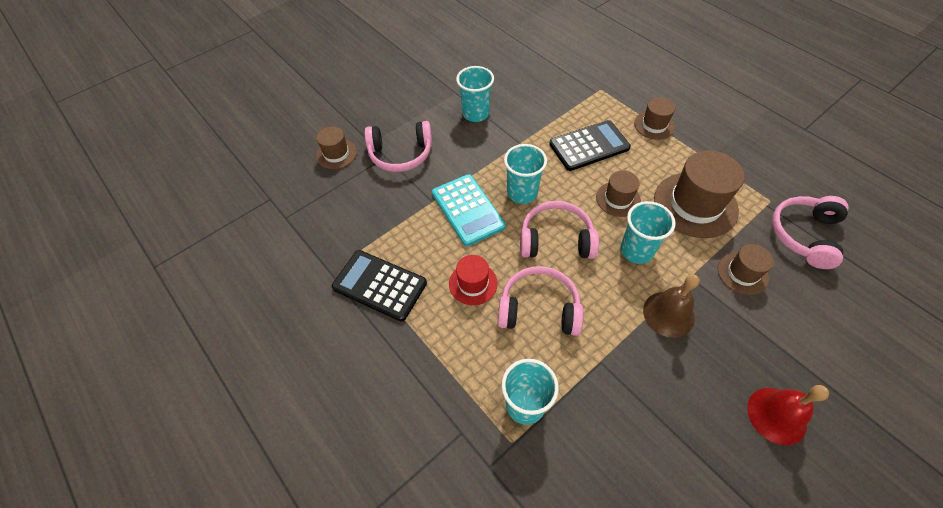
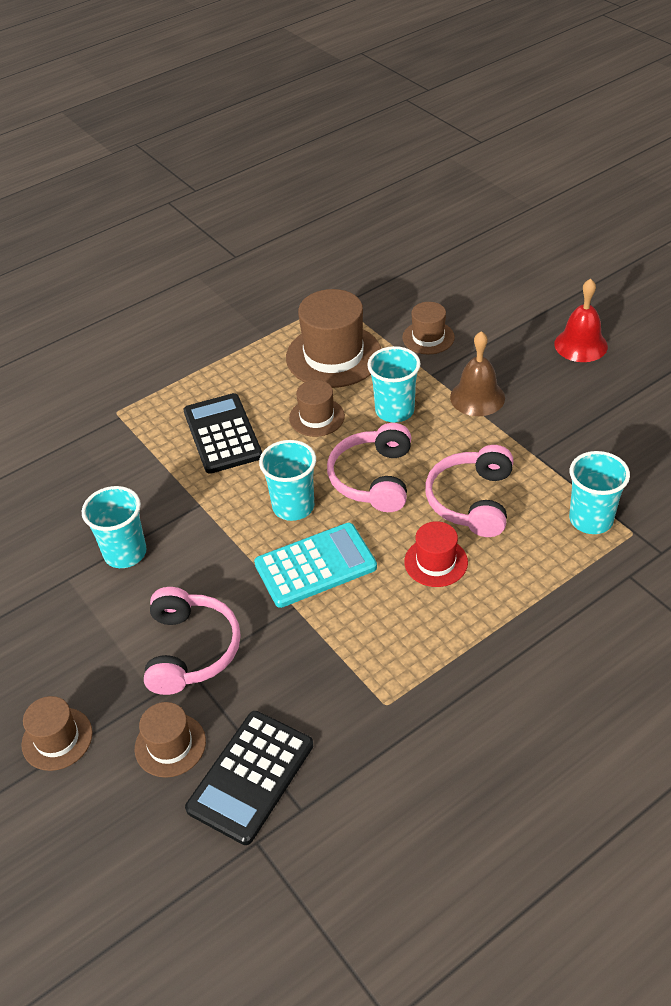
camera: 85 degrees left, 10 degrees down
(379, 285) = (436, 665): black calculator -> black calculator (251, 777)
(654, 125) = (199, 371): brown hat -> brown hat (57, 739)
(804, 235) = (383, 288): pink headphones -> none

